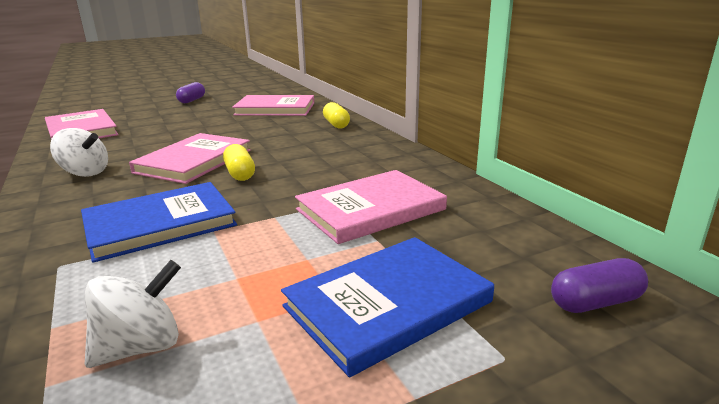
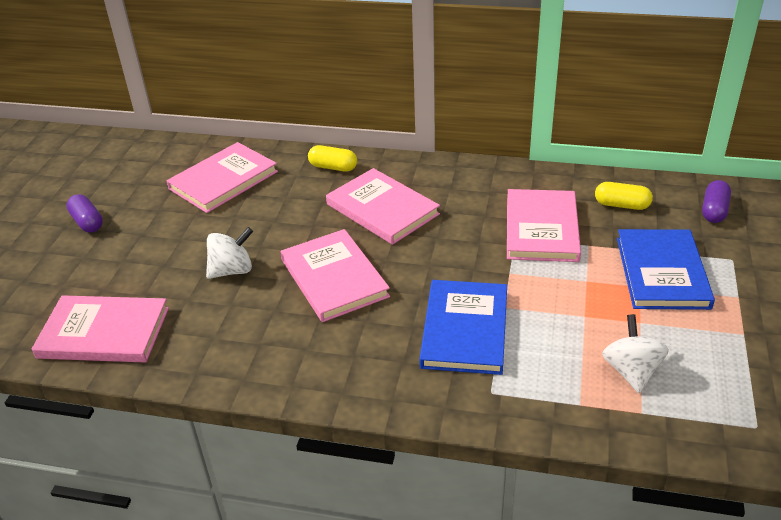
camera: 50 degrees left, 15 degrees up
(85, 173) = (282, 351): white spinning top -> white spinning top (232, 270)
(240, 173) = (400, 262): yellow capsule -> yellow capsule (621, 205)
(305, 149) = (382, 209): none -> pink book

